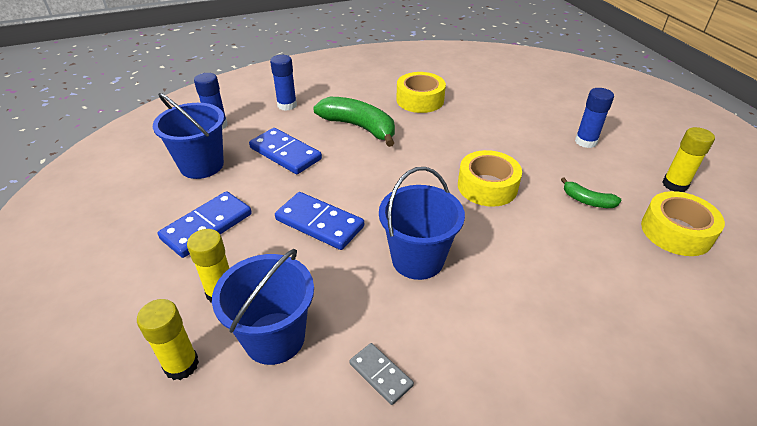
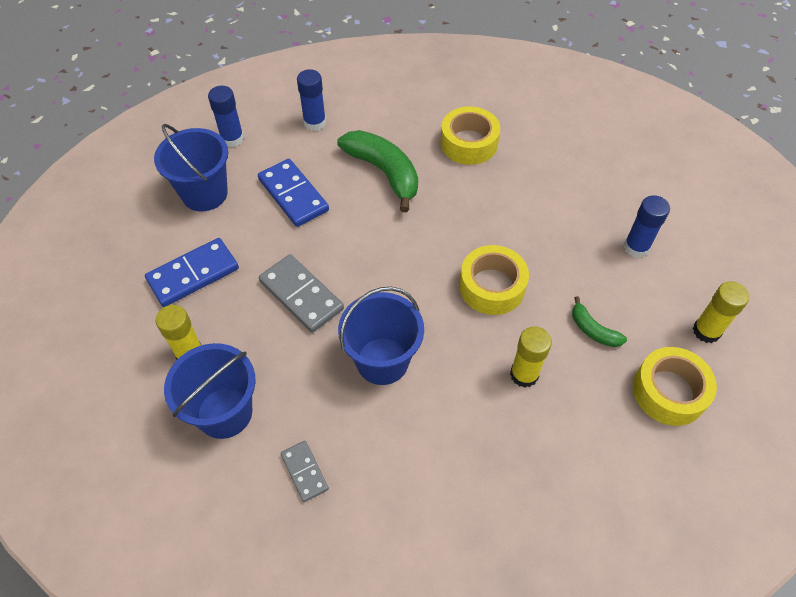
camera: 15 degrees right, 15 degrees up
(181, 365) = (141, 418): yellow glue stick -> yellow glue stick (524, 374)
(319, 223) = (301, 295): blue domino -> grey domino

